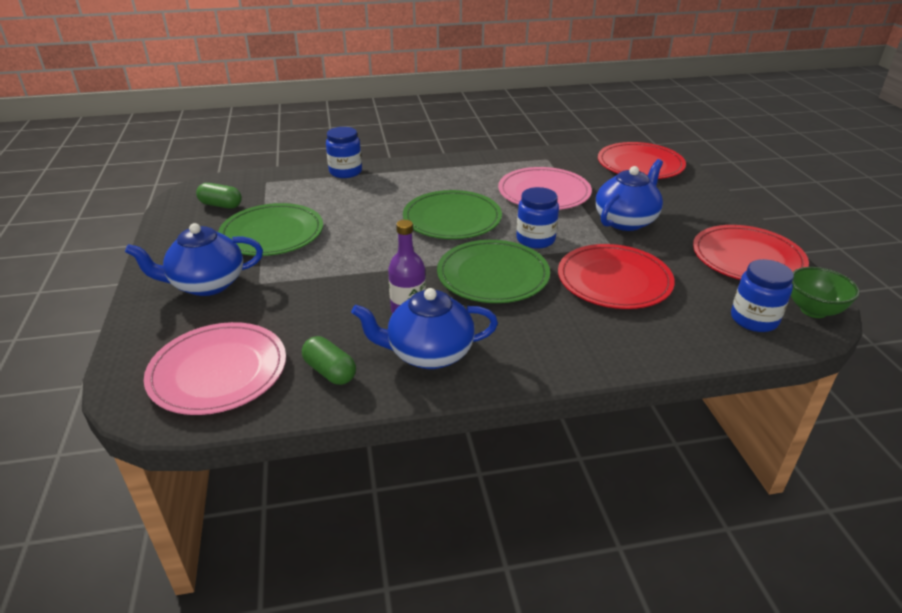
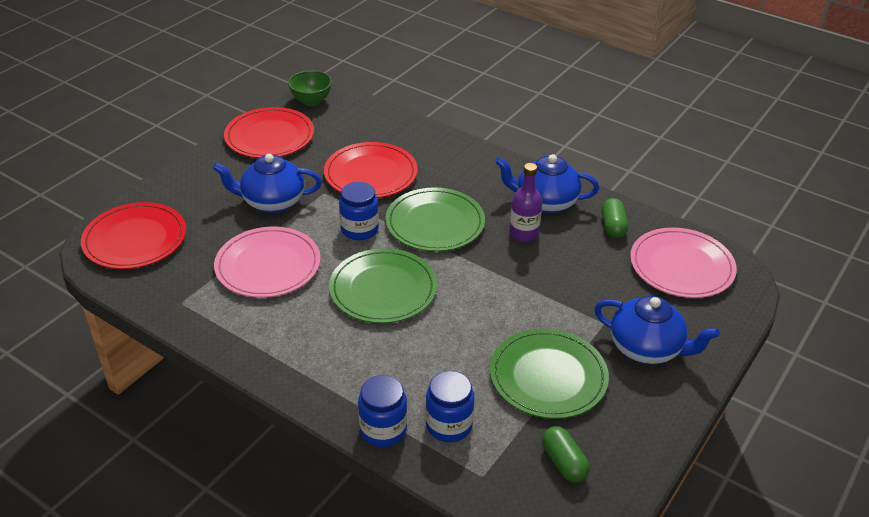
camera: 135 degrees left, 5 degrees up
(429, 353) = (545, 202): blue teapot -> blue teapot turned 150 degrees clockwise
(754, 319) = (348, 115): blue jar -> blue jar (449, 425)

